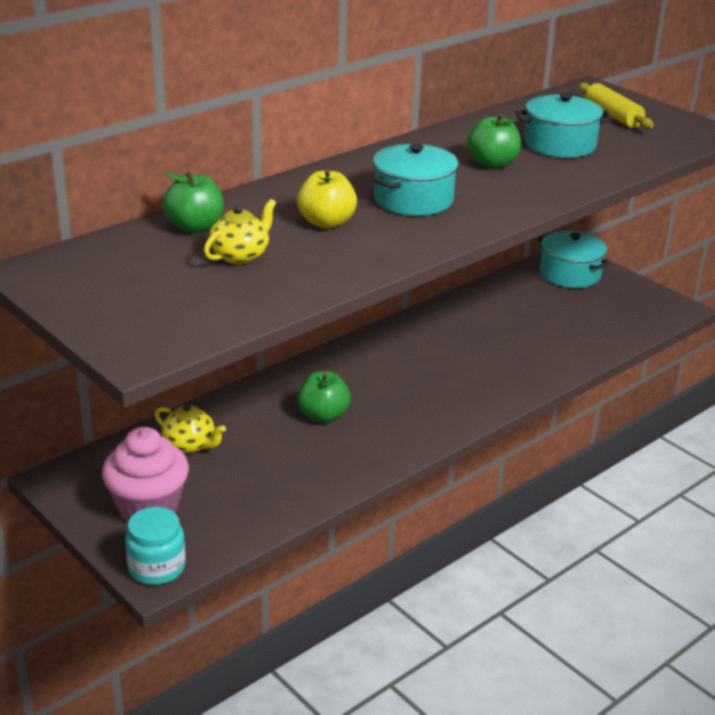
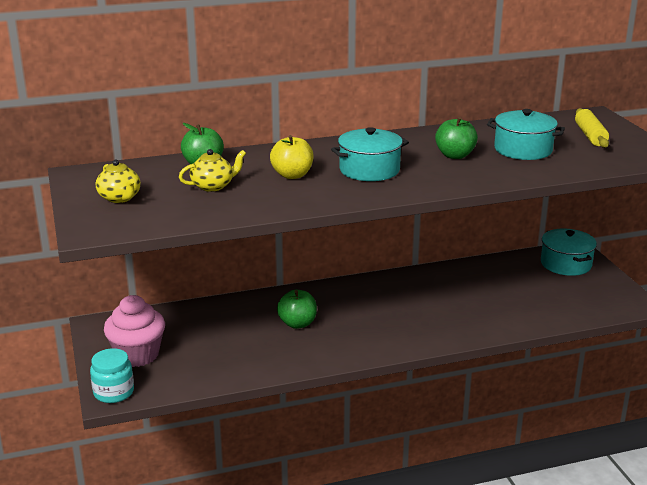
camera: 25 degrees right, 5 degrees down
(190, 445) = (194, 323): yellow teapot -> yellow teapot (120, 198)

